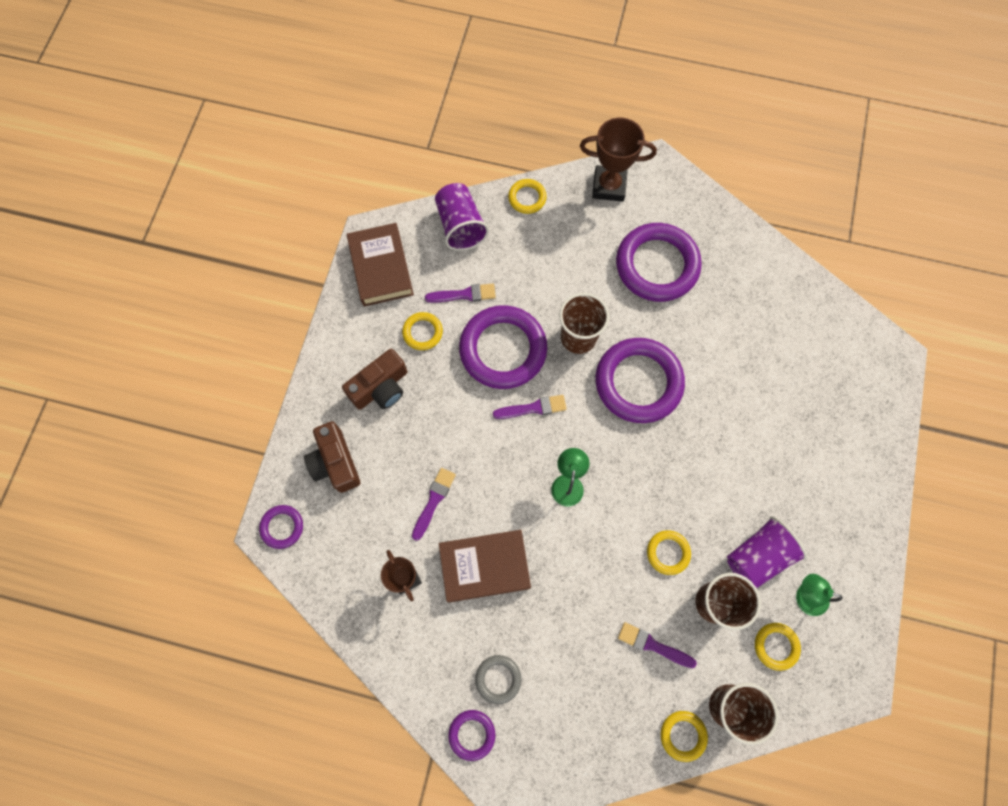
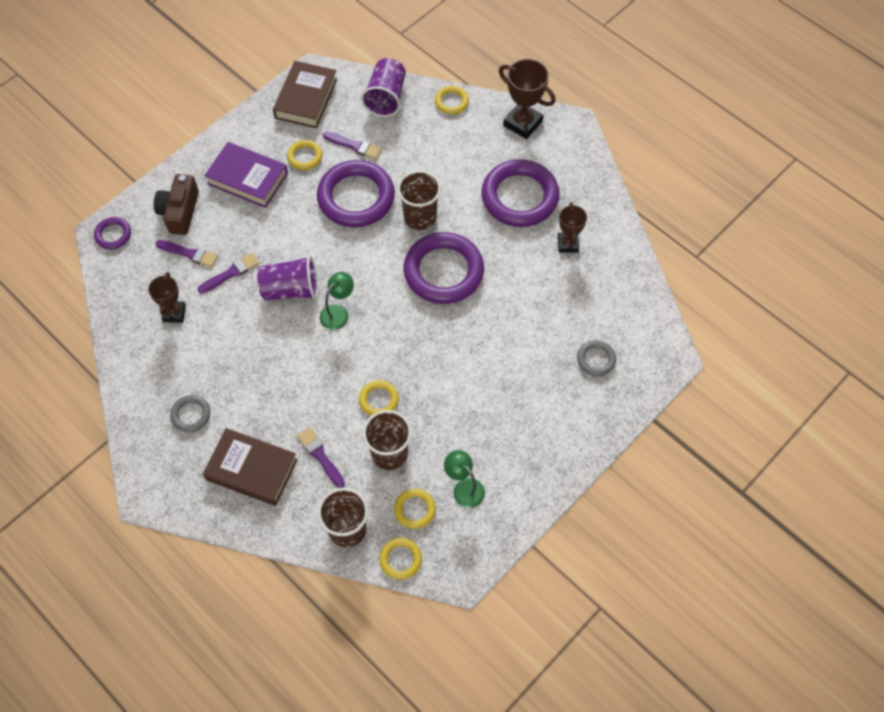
camera: 30 degrees right, 10 degrees down
(381, 387) = (247, 179): brown camera -> purple book
(472, 734) = (146, 440): purple ring -> none
(484, 566) = (235, 336): brown book -> brown book (252, 469)
(533, 408) = (349, 248): purple brush -> purple brush (189, 254)
(683, 735) = (298, 529): yellow ring -> yellow ring (400, 559)
(732, 291) = (567, 244): none -> brown trophy
(757, 556) = (447, 440): purple cup -> purple cup (291, 289)
(833, 395) = (596, 360): none -> grey ring

